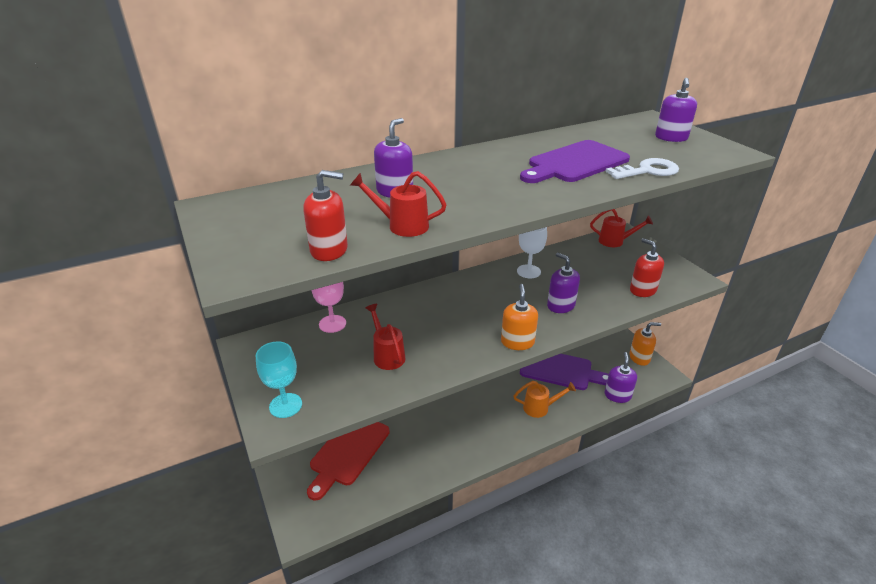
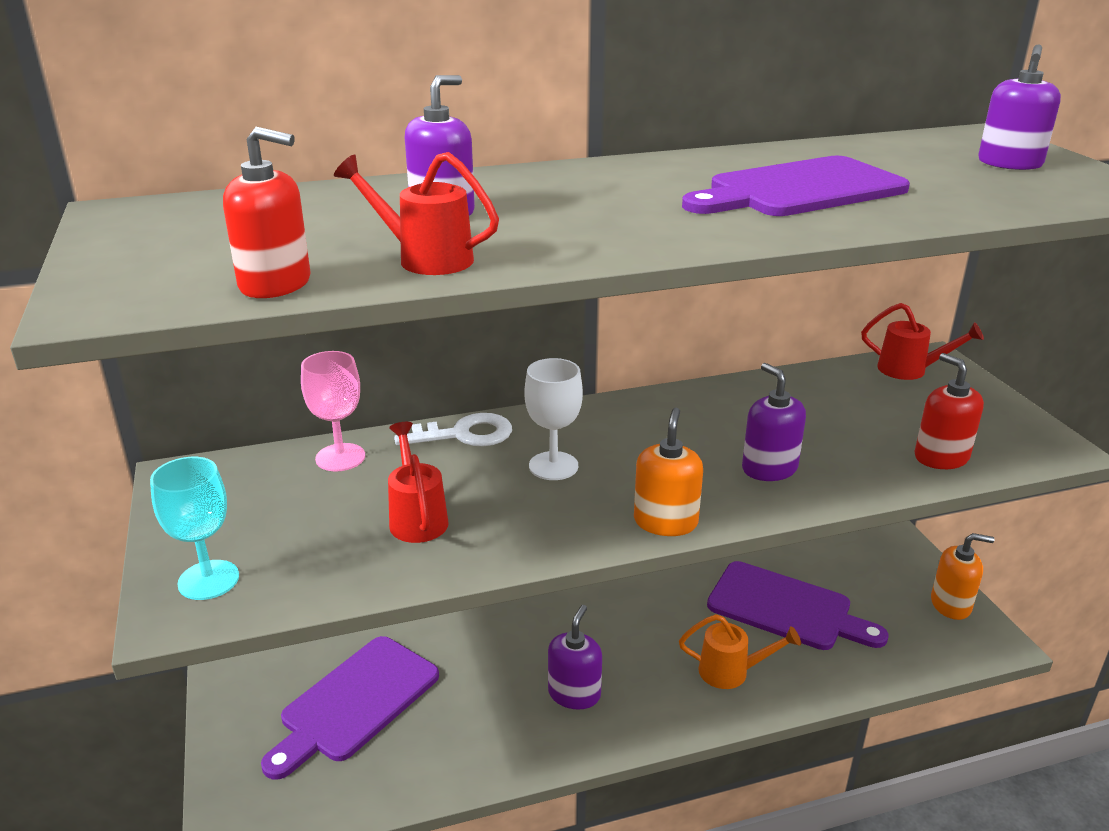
camera: 10 degrees right, 5 degrees down
(348, 451) = (355, 702): red cutting board -> purple cutting board
(528, 271) = (725, 406): white goblet -> white goblet (553, 466)
(617, 395) = (891, 668): purple soap dispenser -> purple soap dispenser (574, 694)
(647, 171) = (937, 209): white key -> white key (463, 434)

